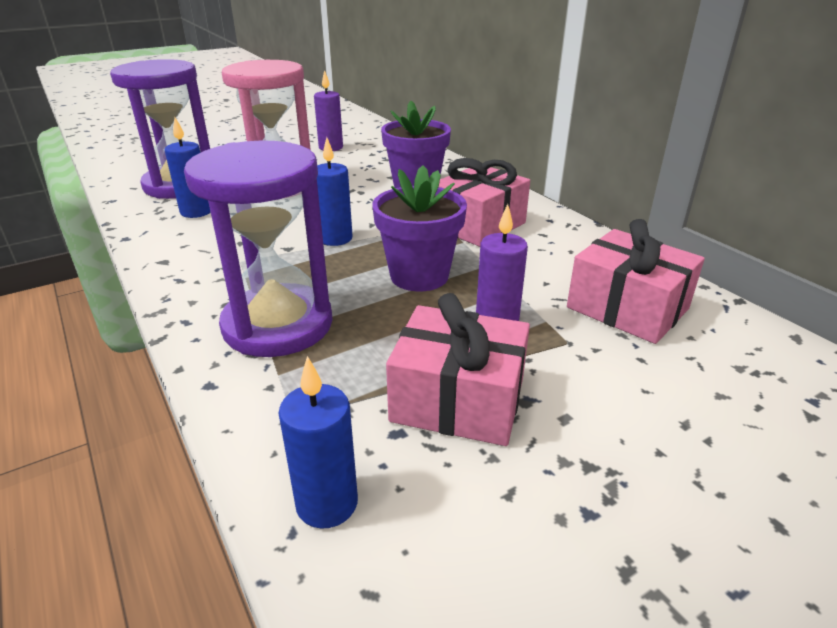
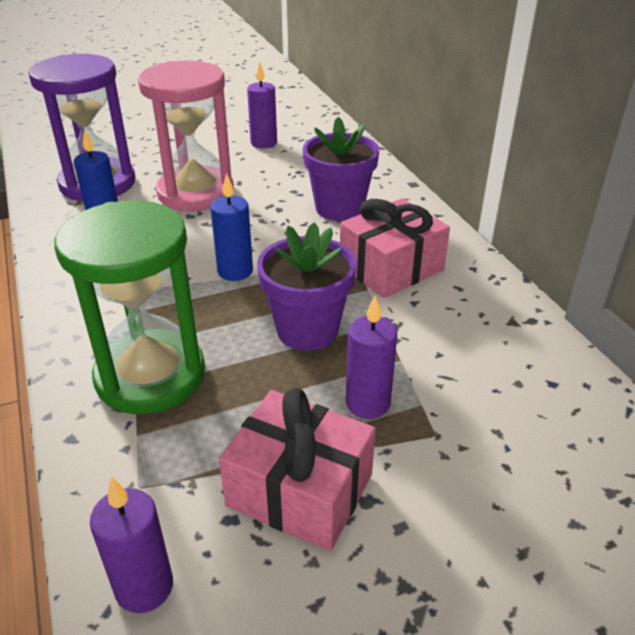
camera: 10 degrees right, 5 degrees up
(278, 325) = (150, 375): purple hourglass -> green hourglass
(327, 503) = (144, 587): blue candle -> purple candle
(627, 308) = (515, 399): pink gift -> none

